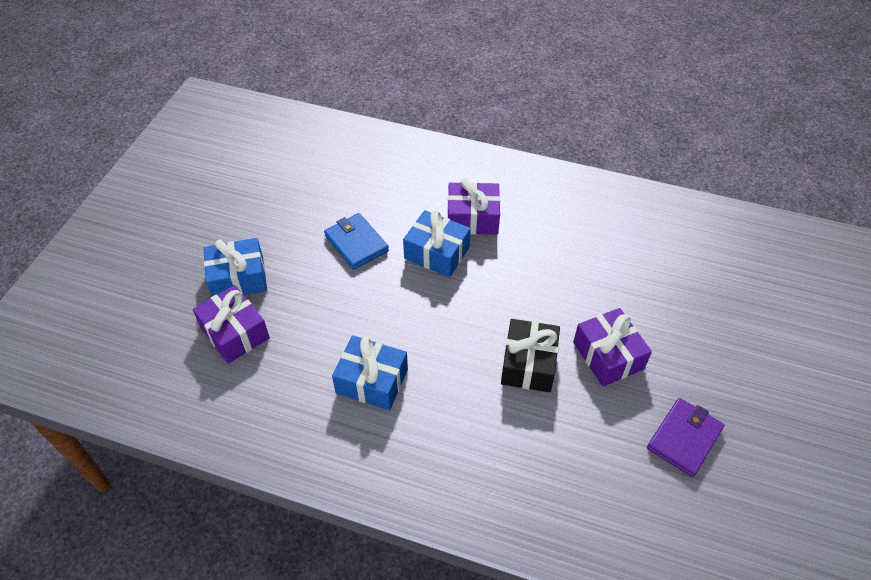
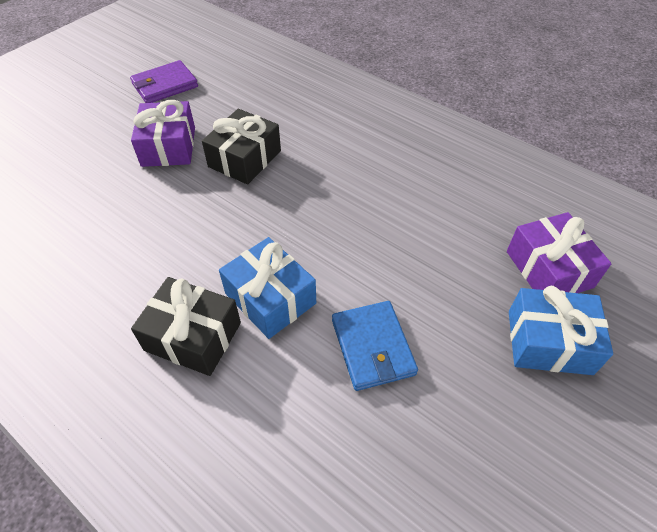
camera: 160 degrees left, 0 degrees up
(372, 381) = (401, 183): blue gift -> none
(472, 218) = (193, 336): purple gift -> black gift

